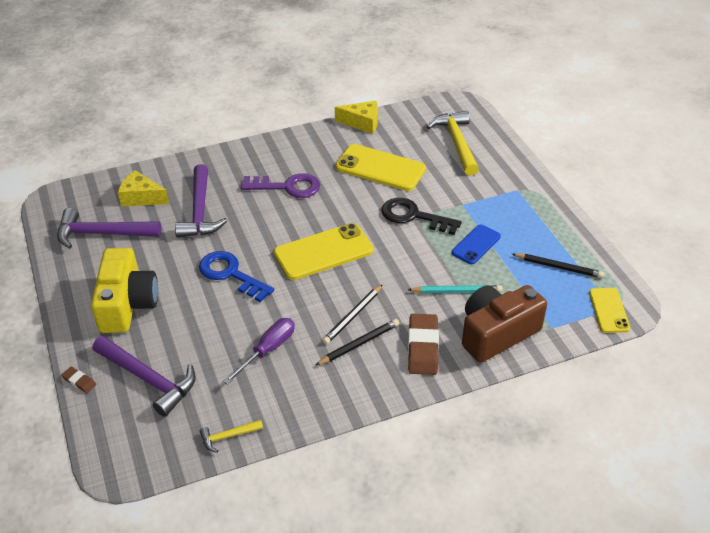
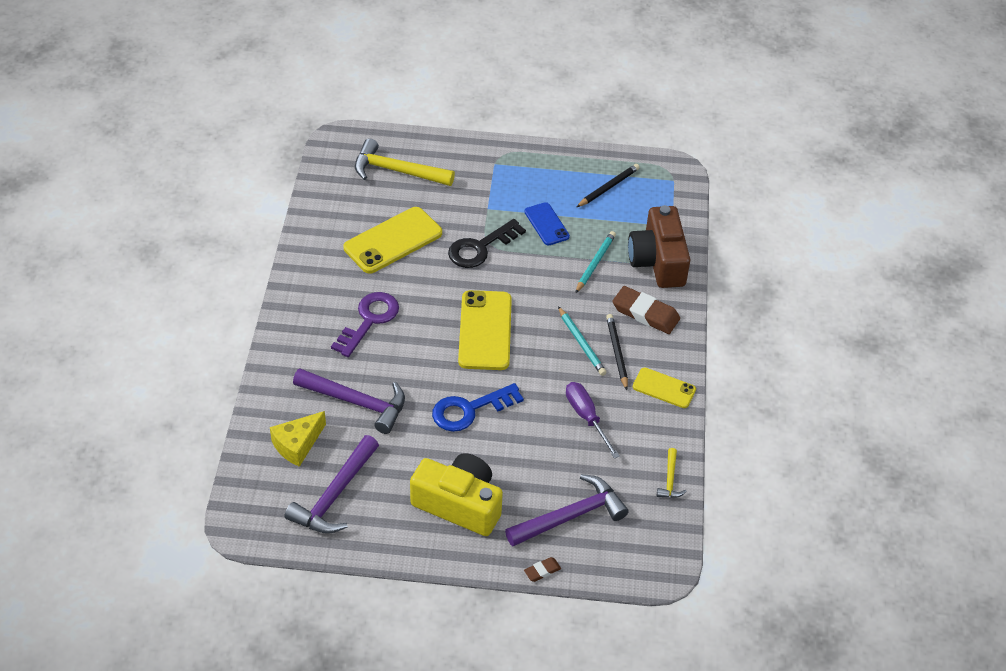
camera: 65 degrees left, 5 degrees up
(353, 316) = (581, 343): black pencil -> turquoise pencil
(362, 123) = (309, 223): yellow cheese -> none
(609, 310) = (674, 184): yellow phone -> yellow phone (664, 388)

